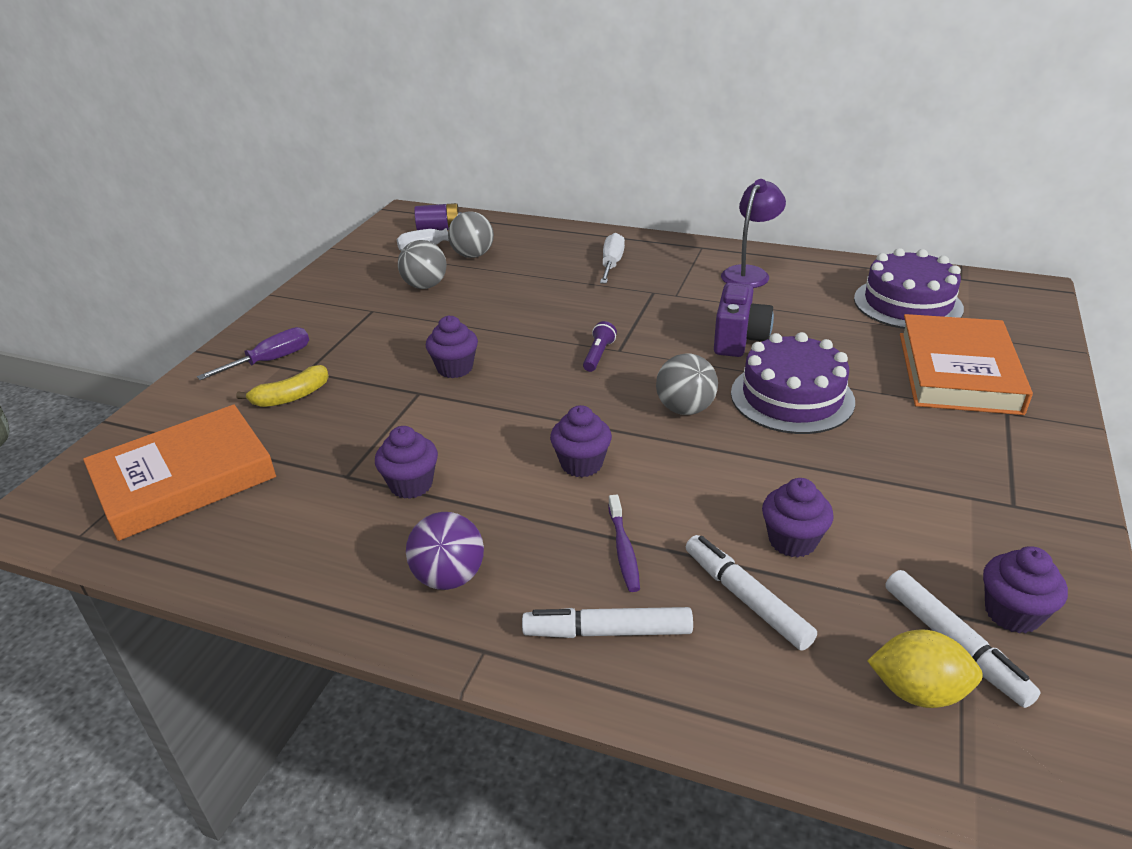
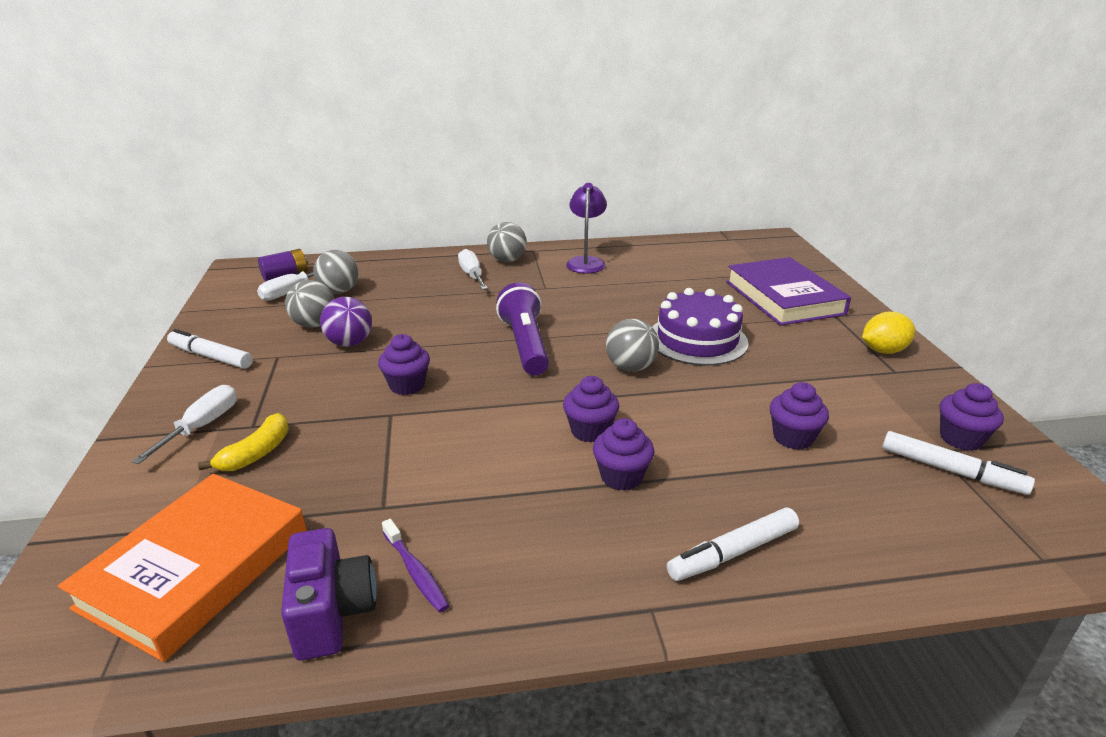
camera: 30 degrees left, 5 degrees down
(270, 361) = (202, 426): purple screwdriver -> white screwdriver
(411, 485) = (455, 494): purple cupcake -> purple cupcake (621, 477)
(449, 577) = (564, 560): purple ball -> purple ball (350, 343)
(598, 355) = (525, 345): purple flashlight -> purple flashlight, size x2.10
(623, 550) = (685, 485): purple toothbrush -> purple toothbrush (416, 572)
(663, 254) = (507, 260): none -> grey ball
(739, 340) = (623, 309): purple camera -> purple camera (332, 613)
(746, 599) = (803, 489): white marker -> white marker (211, 357)
(907, 303) = (711, 261): purple cake -> none
(917, 691) = (962, 510): yellow lemon -> yellow lemon (883, 351)
(957, 372) = (783, 298): orange book -> purple book

